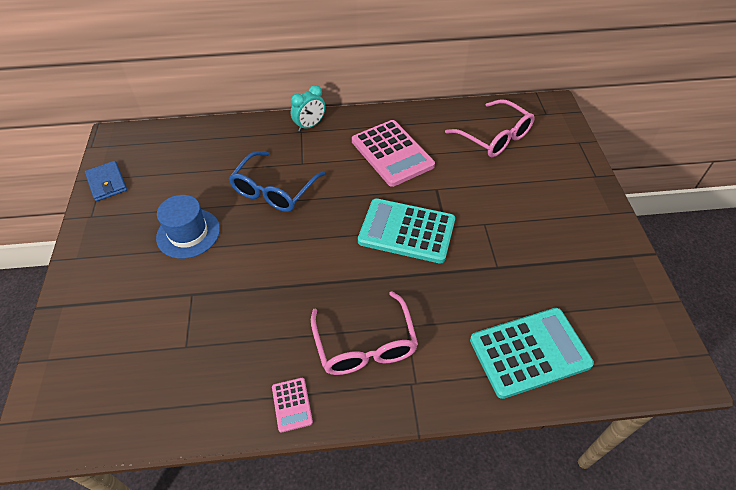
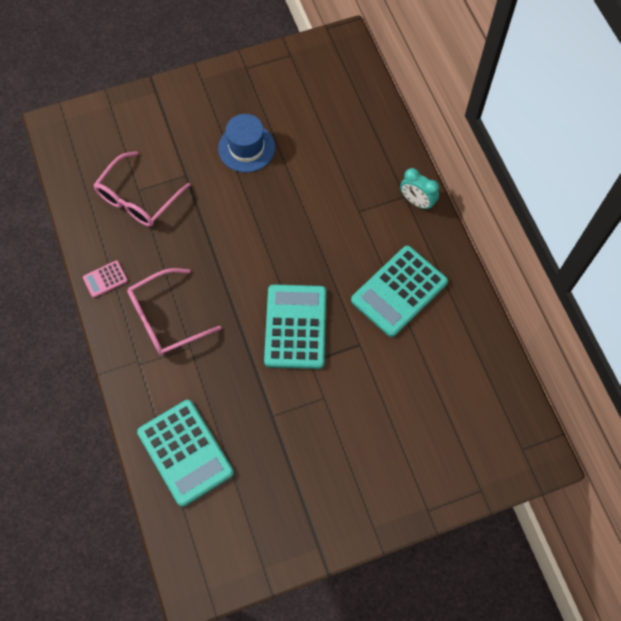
camera: 75 degrees right, 15 degrees up
(107, 183) = (286, 61): blue wallet -> none
(274, 190) = (316, 198): blue glasses -> none
(392, 153) = (399, 291): pink calculator -> turquoise calculator
(494, 137) = (459, 393): pink glasses -> pink glasses (138, 198)

